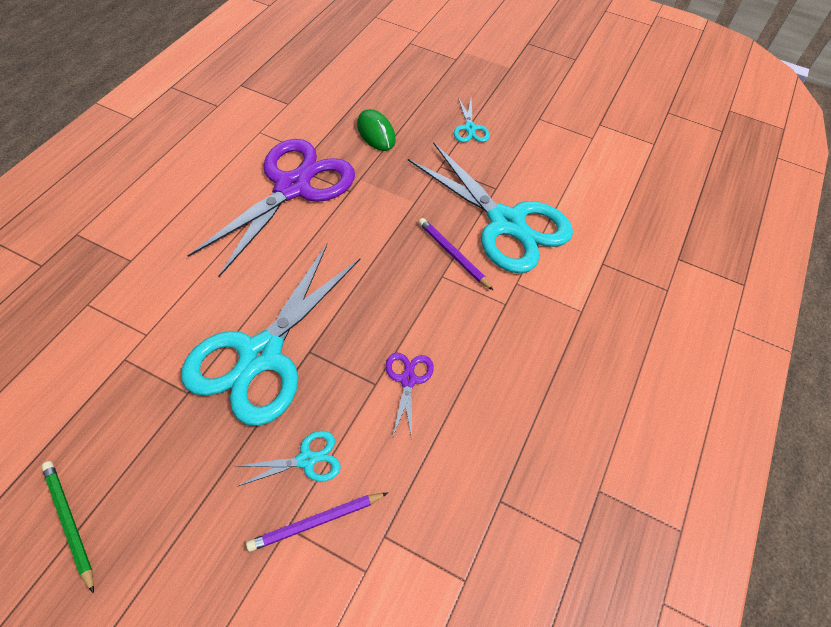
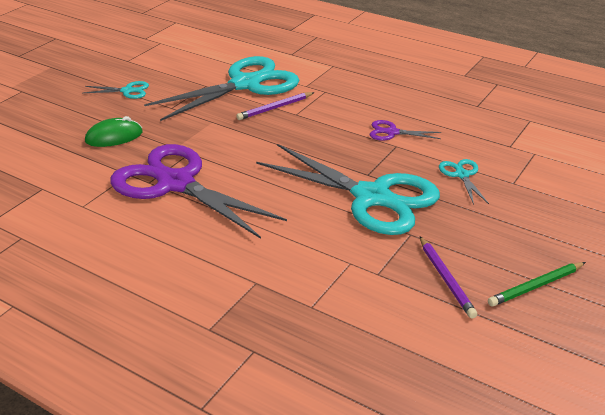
camera: 80 degrees left, 20 degrees down
(316, 522) = (507, 171): purple pencil -> purple pencil (446, 279)

